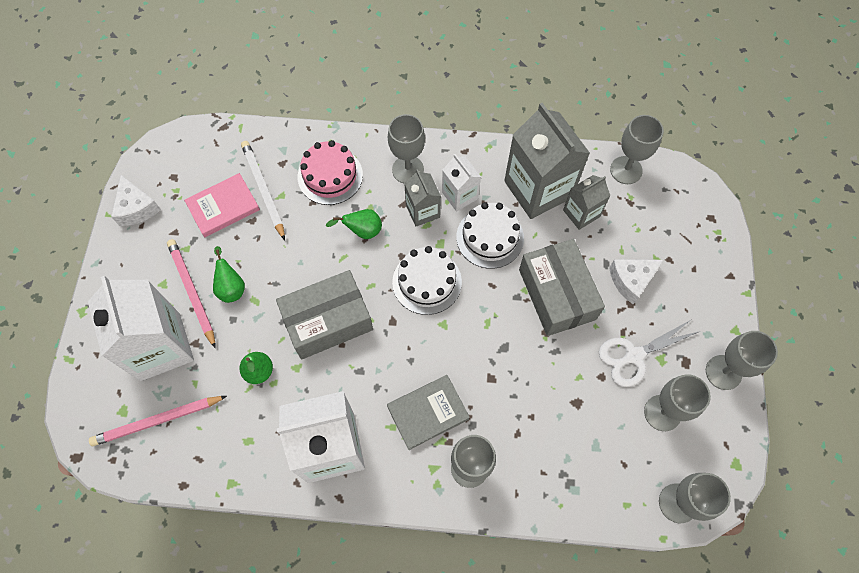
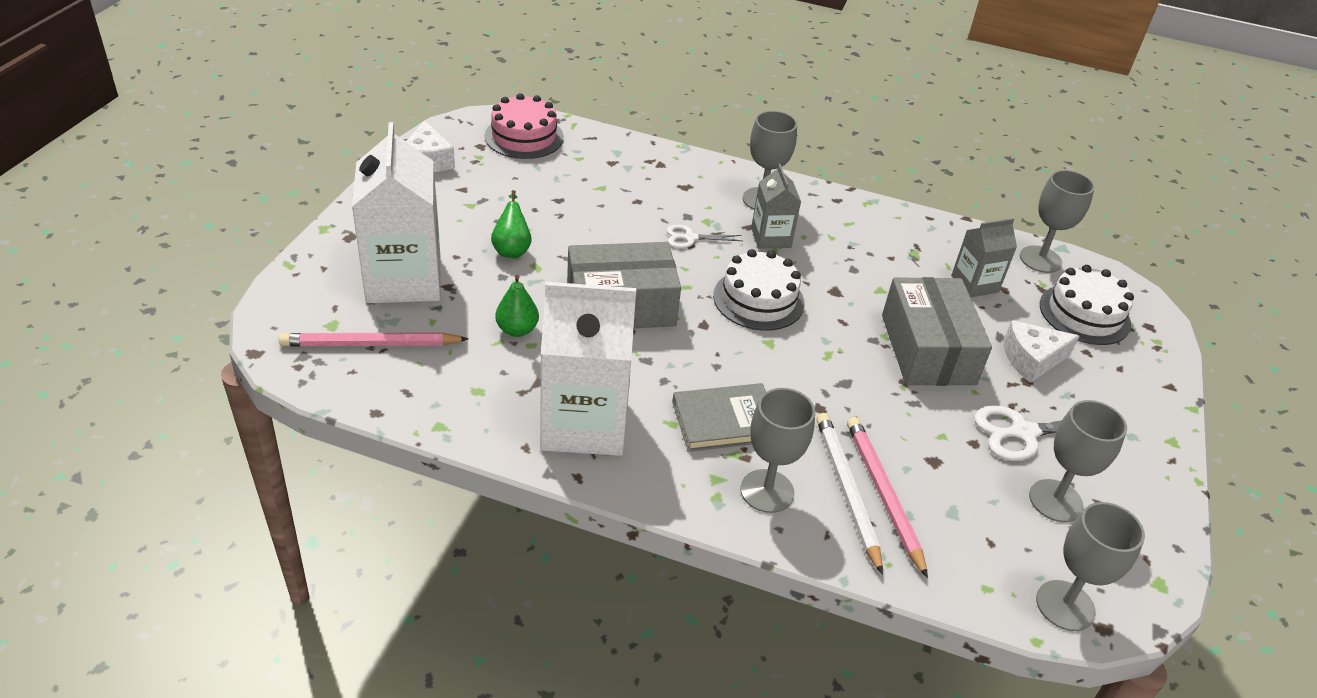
camera: 10 degrees right, 25 degrees down
(192, 292) = (463, 242): pink pencil -> pink pencil (883, 495)
(223, 207) = (529, 181): pink book -> none
(264, 190) = (582, 178): white pencil -> white pencil (847, 491)
(330, 176) = (666, 184): pink cake -> pink cake (524, 137)
(362, 231) = (690, 238): green pear -> white scissors
(459, 195) = (821, 235): white carton -> none
(490, 237) = (850, 278): white cake -> white cake (1084, 314)
(538, 189) = (922, 251): grey carton -> none
(723, 372) = (1150, 480): grey goblet -> none

